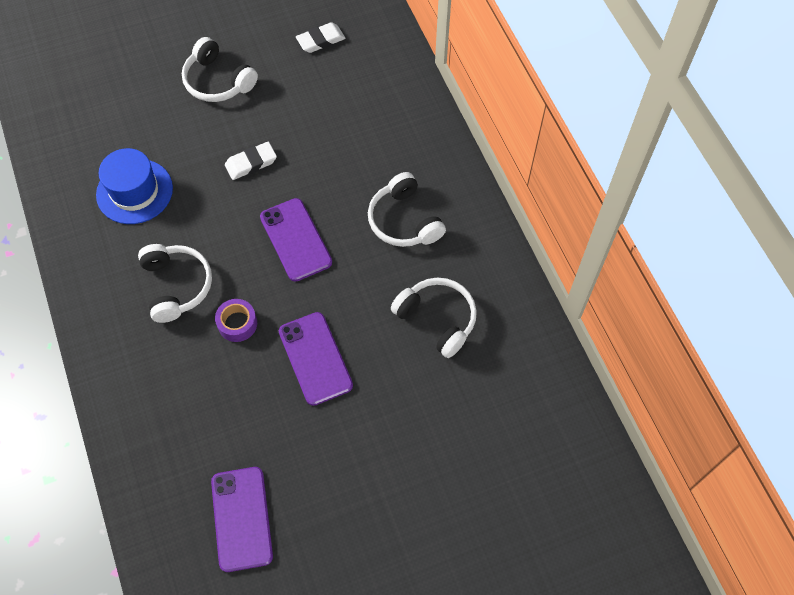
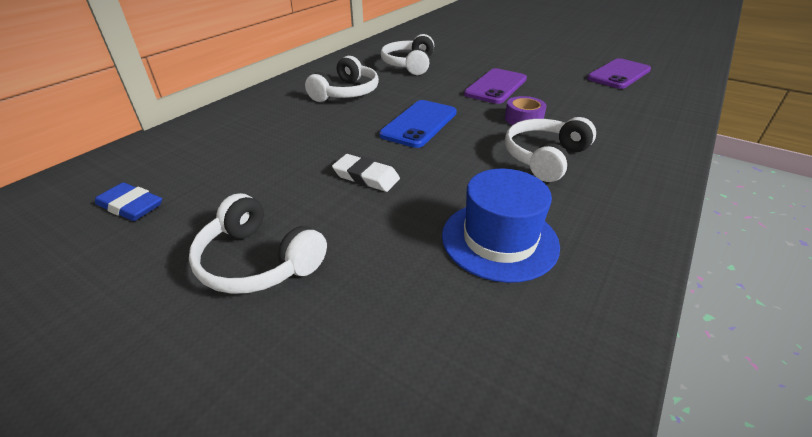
camera: 125 degrees left, 25 degrees down
(217, 81) = (258, 261): white headphones -> white headphones turned 120 degrees clockwise
(295, 240) = (419, 124): purple phone -> blue phone
(321, 40) = (131, 206): white eraser -> blue eraser

